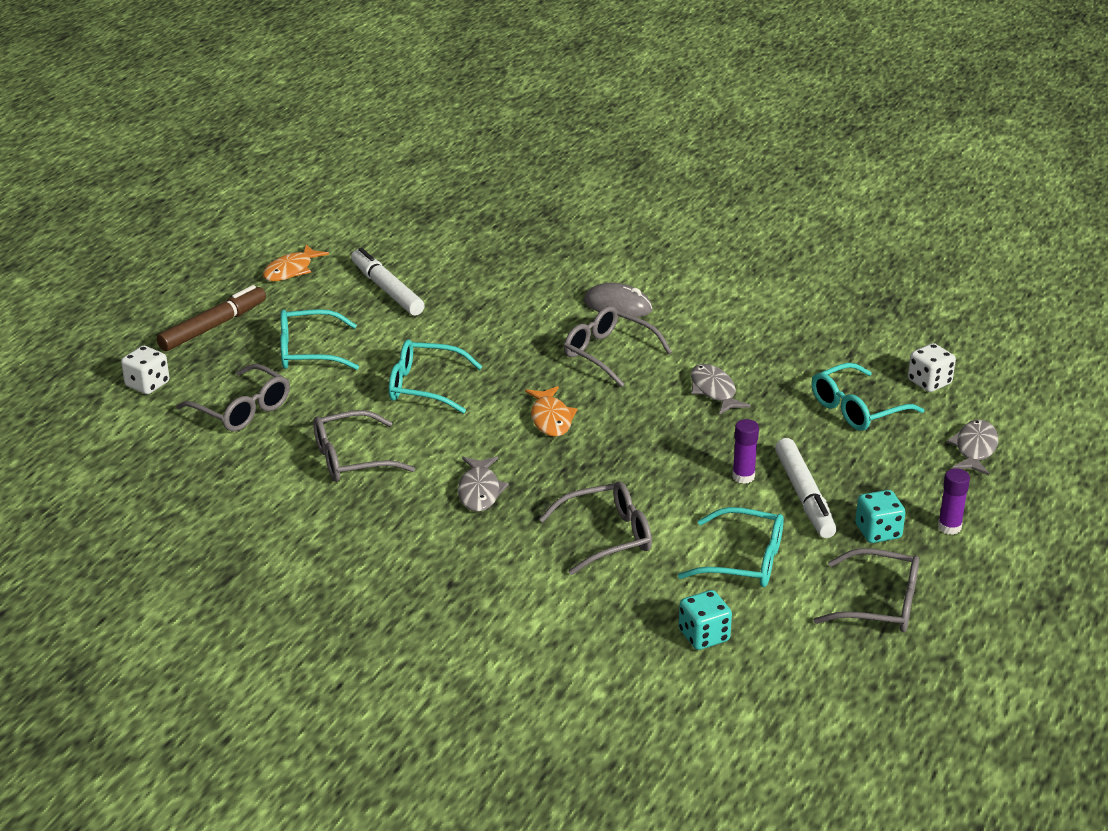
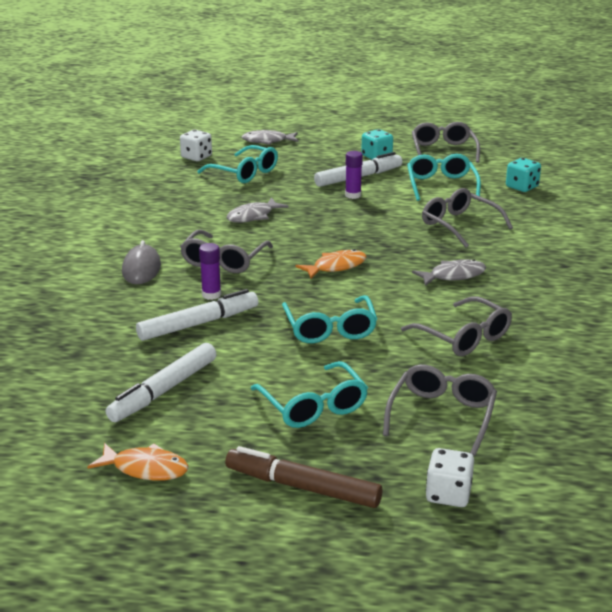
camera: 110 degrees left, 5 degrees down
(485, 320) = (198, 324): none -> white marker
(949, 527) = (355, 141): purple glue stick -> purple glue stick (211, 295)

